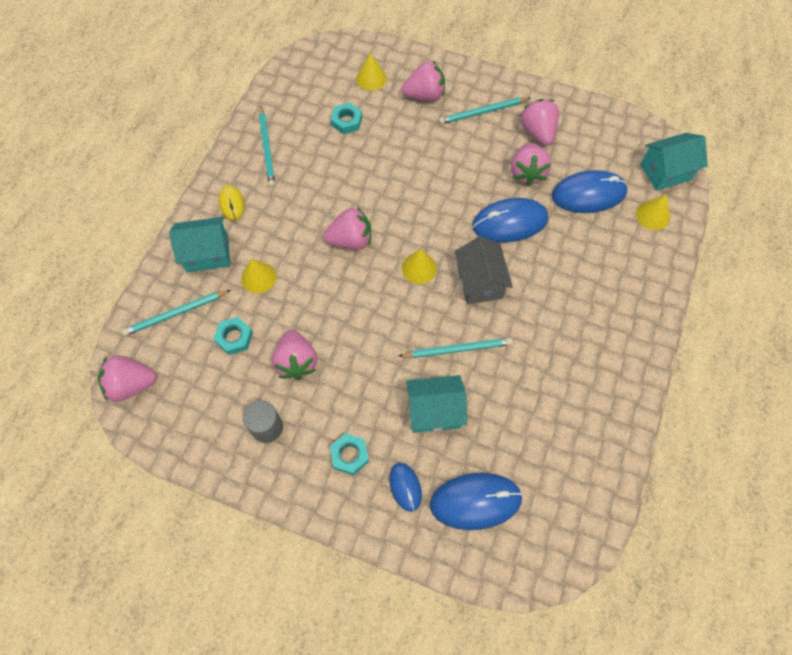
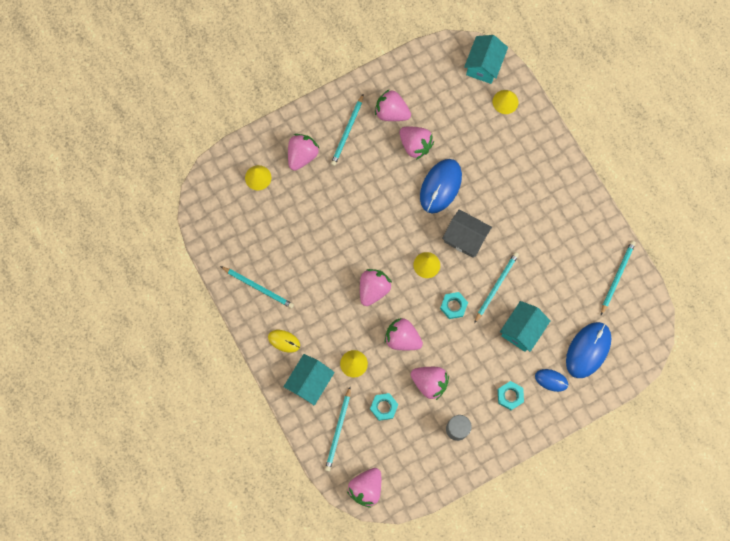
camera: 50 degrees left, 10 degrees up
(322, 301) = (402, 338): none -> pink strawberry
(346, 121) = (280, 221): turquoise nut -> turquoise nut (453, 306)
(588, 194) = (460, 124): blue mouse -> none
(588, 467) = (617, 276): none -> turquoise pencil

